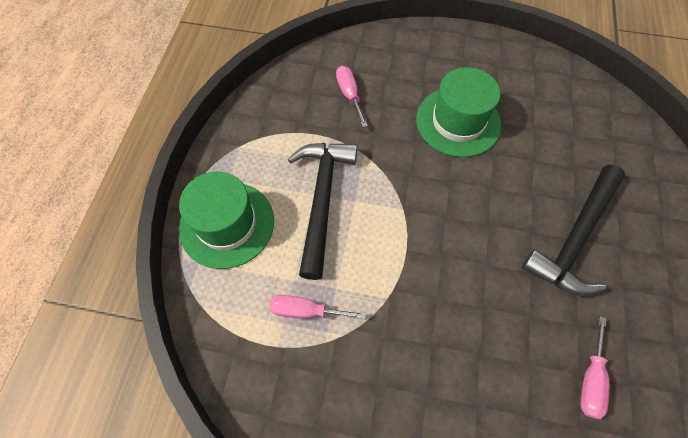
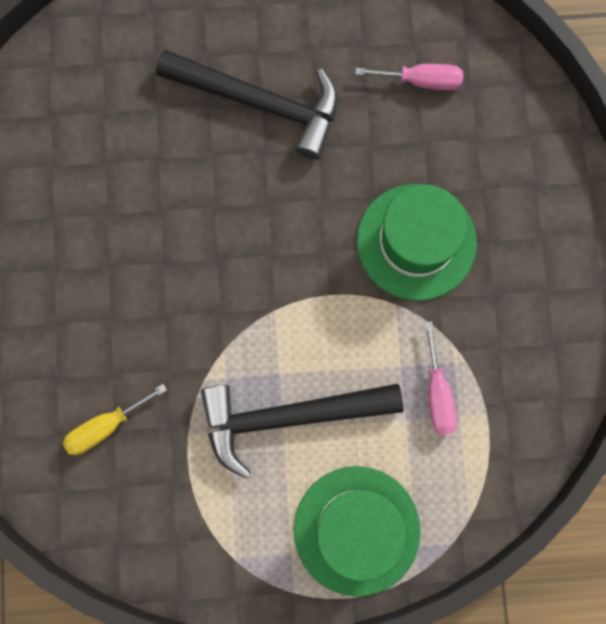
camera: 105 degrees left, 15 degrees up
(349, 95) = (106, 426): pink screwdriver -> yellow screwdriver
(458, 121) = (118, 263): green hat -> green hat (416, 242)

